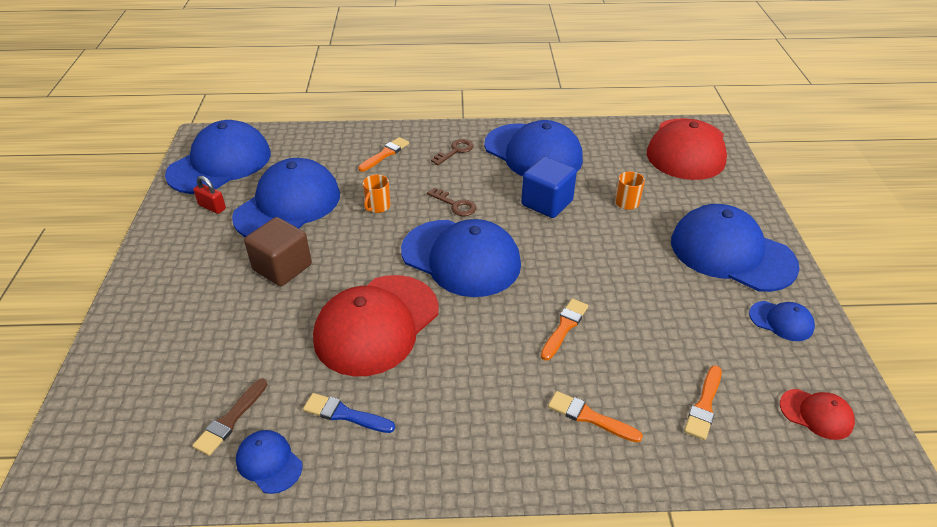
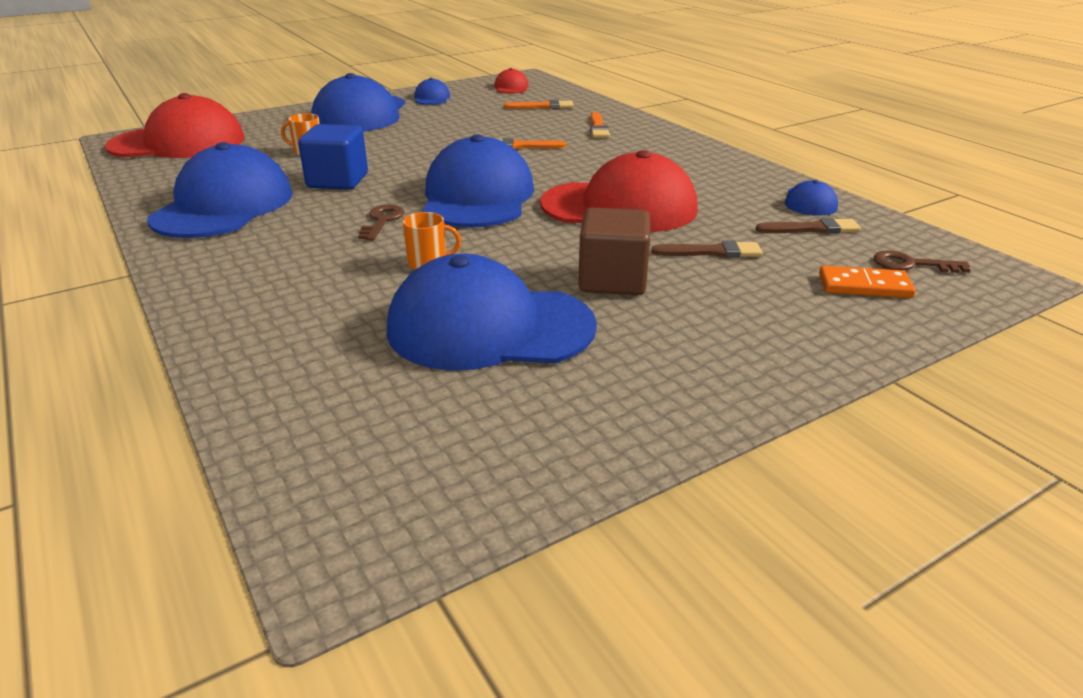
camera: 120 degrees left, 10 degrees down
(144, 381) = (864, 286): none -> orange domino
(212, 207) = (564, 396): red padlock -> none
(220, 163) = (431, 462): blue cap -> none
(264, 333) = (712, 252): none -> brown brush
(345, 414) = (726, 191): blue brush -> none
(385, 154) = (284, 298): orange brush -> none
(455, 151) = (245, 251): brown key -> brown key (911, 264)

